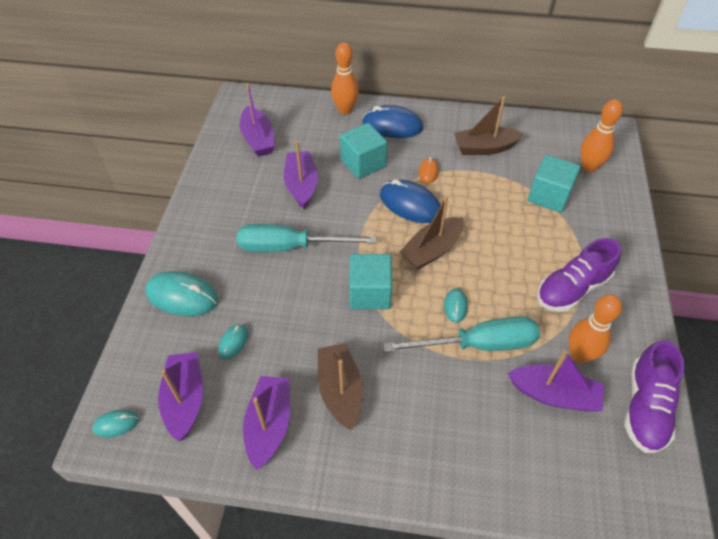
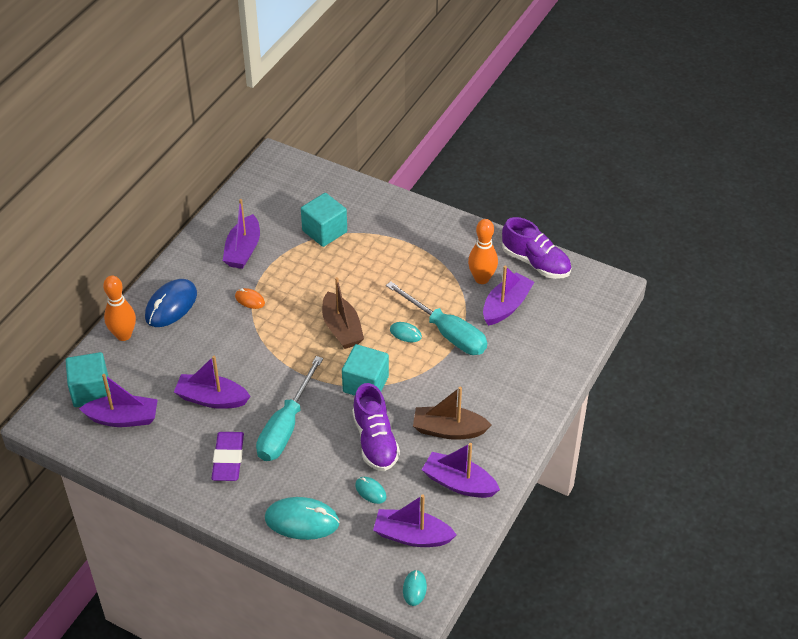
camera: 70 degrees left, 5 degrees down
(182, 296) = (302, 521): turquoise mouse -> turquoise mouse turned 60 degrees clockwise
(238, 219) = (228, 459): none -> purple eraser
(363, 163) = (210, 343): turquoise cube -> turquoise cube (91, 391)
(410, 204) = (282, 326): blue mouse -> none
(478, 344) = (446, 332): turquoise screwdriver -> turquoise screwdriver turned 120 degrees clockwise
(484, 148) = (243, 250): brown boat -> purple boat
(572, 289) = (423, 257): purple shoe -> purple shoe (375, 441)
(589, 167) = (307, 192): orange bowling pin -> none

